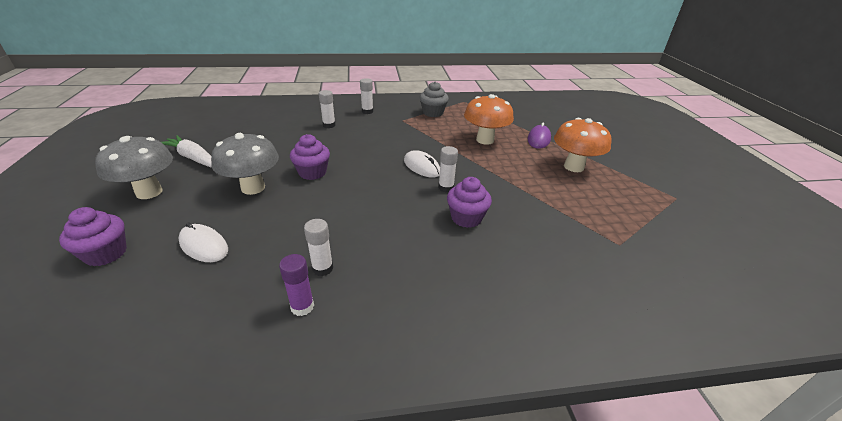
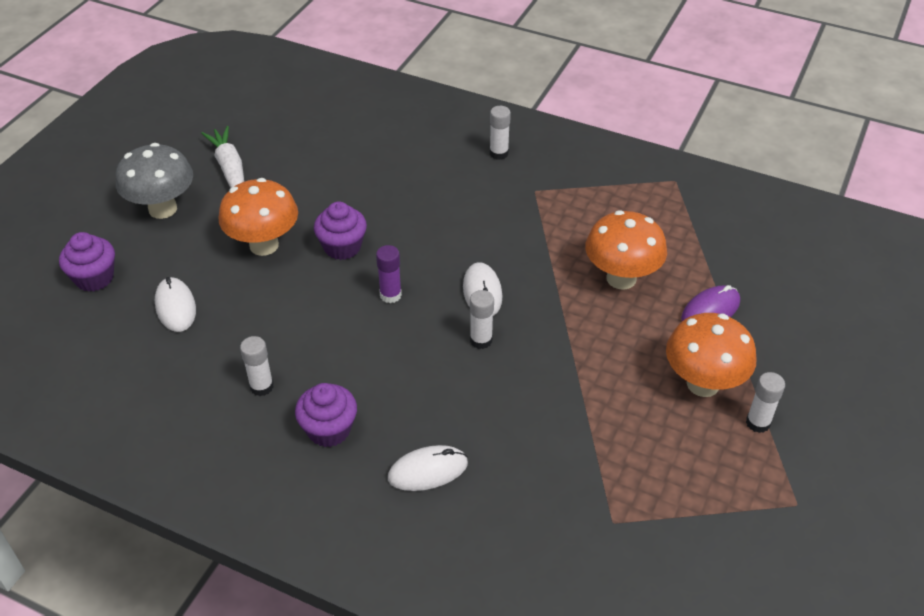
camera: 35 degrees right, 10 degrees up
(253, 188) = (264, 245): grey mushroom -> orange mushroom
(302, 306) = (217, 419): purple glue stick -> purple glue stick (390, 295)
(329, 125) = (423, 165): white glue stick -> white glue stick (758, 423)
(433, 113) = (596, 191): grey cupcake -> none
(466, 218) = (462, 396): purple cupcake -> purple cupcake (329, 430)
(492, 267) = (428, 471): none -> white mouse

